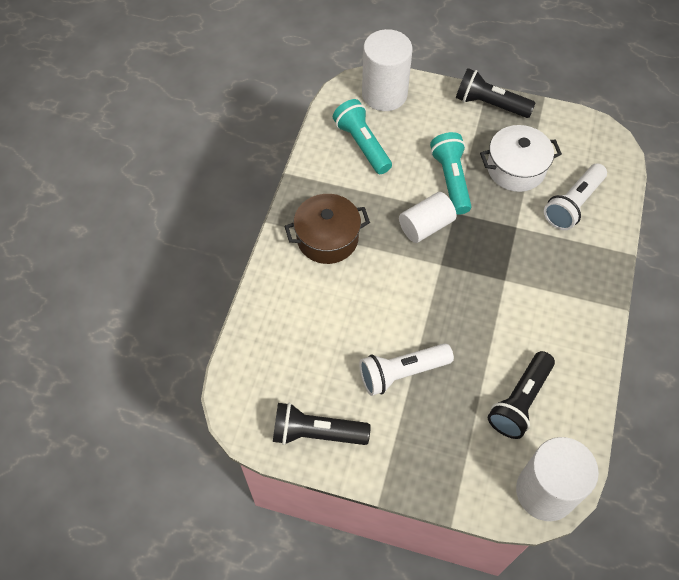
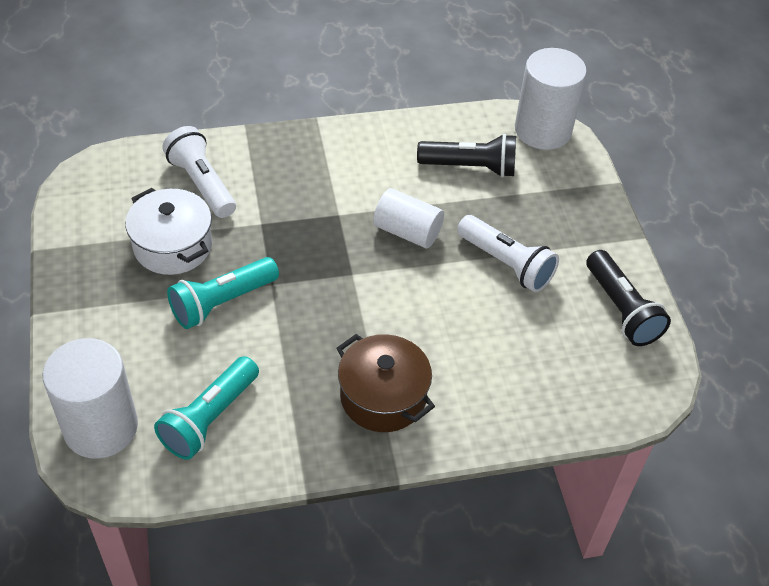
camera: 120 degrees left, 10 degrees down
(426, 226) = (307, 304): white cylinder -> white cylinder (407, 232)
(490, 104) = (72, 301): black flashlight -> none
(573, 204) = (202, 184): white flashlight -> white flashlight turned 135 degrees counterclockwise

